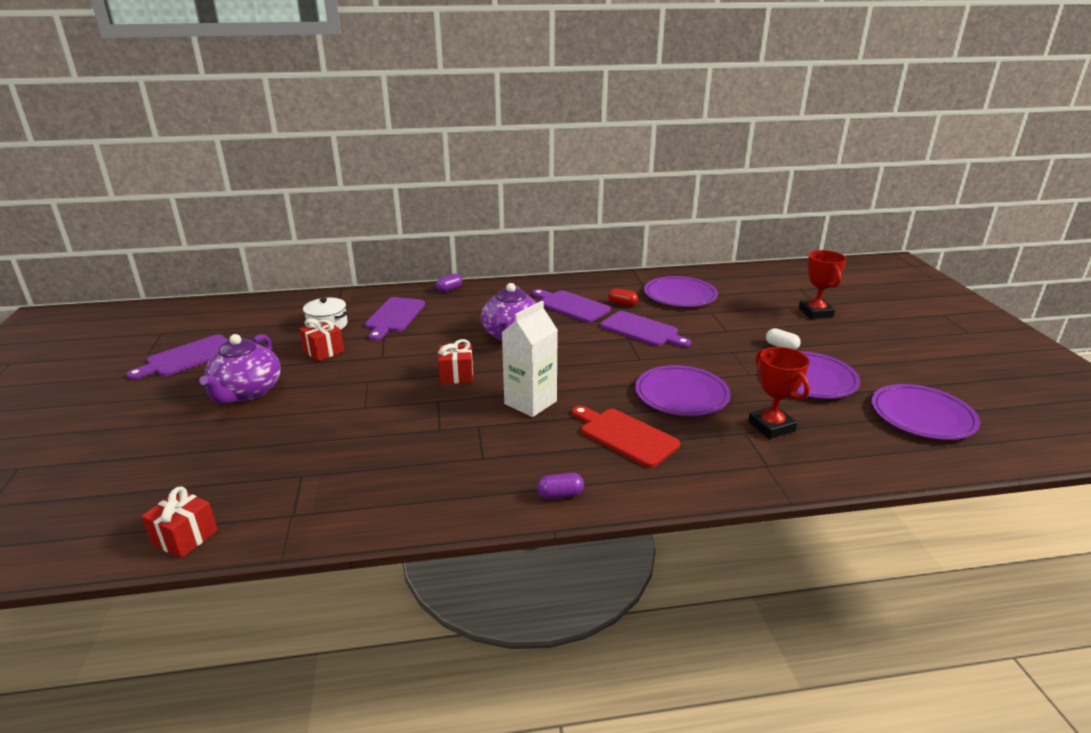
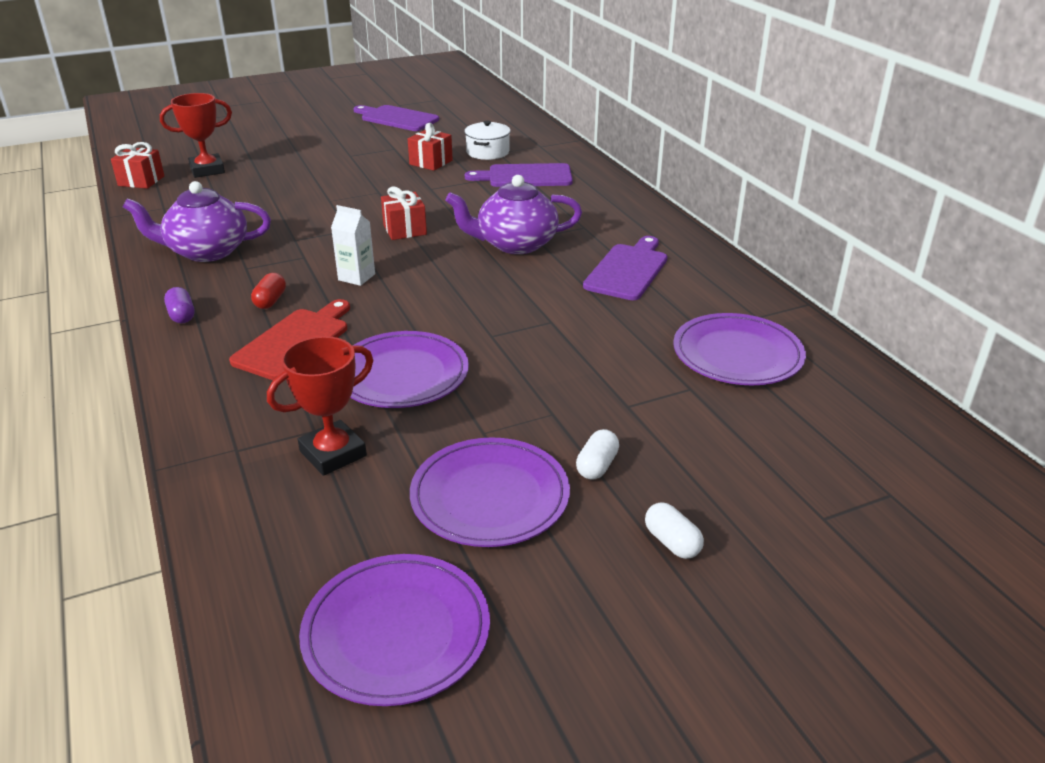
camera: 75 degrees right, 5 degrees up
(247, 392) = (343, 152): purple teapot -> purple teapot (206, 251)
(449, 289) = (620, 190): purple capsule -> none
(530, 402) = (356, 277): white carton -> white carton, size x0.60
(622, 304) = (663, 307): red capsule -> red capsule (270, 301)
(642, 330) = (583, 330): purple cutting board -> none
(815, 312) = (778, 513): red trophy -> red trophy (207, 170)
(840, 339) = (672, 542): none -> white capsule

